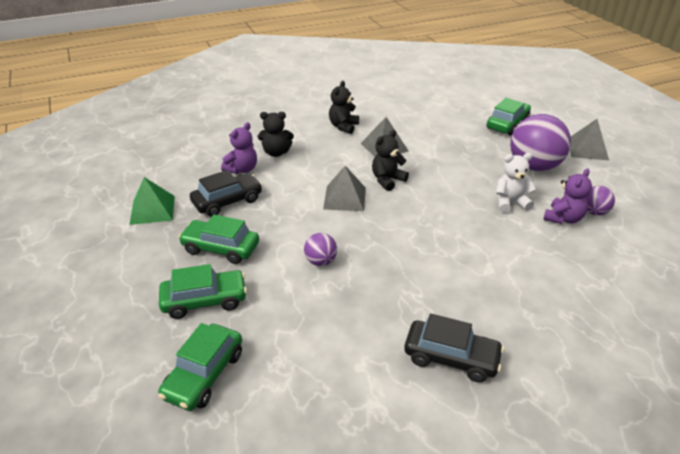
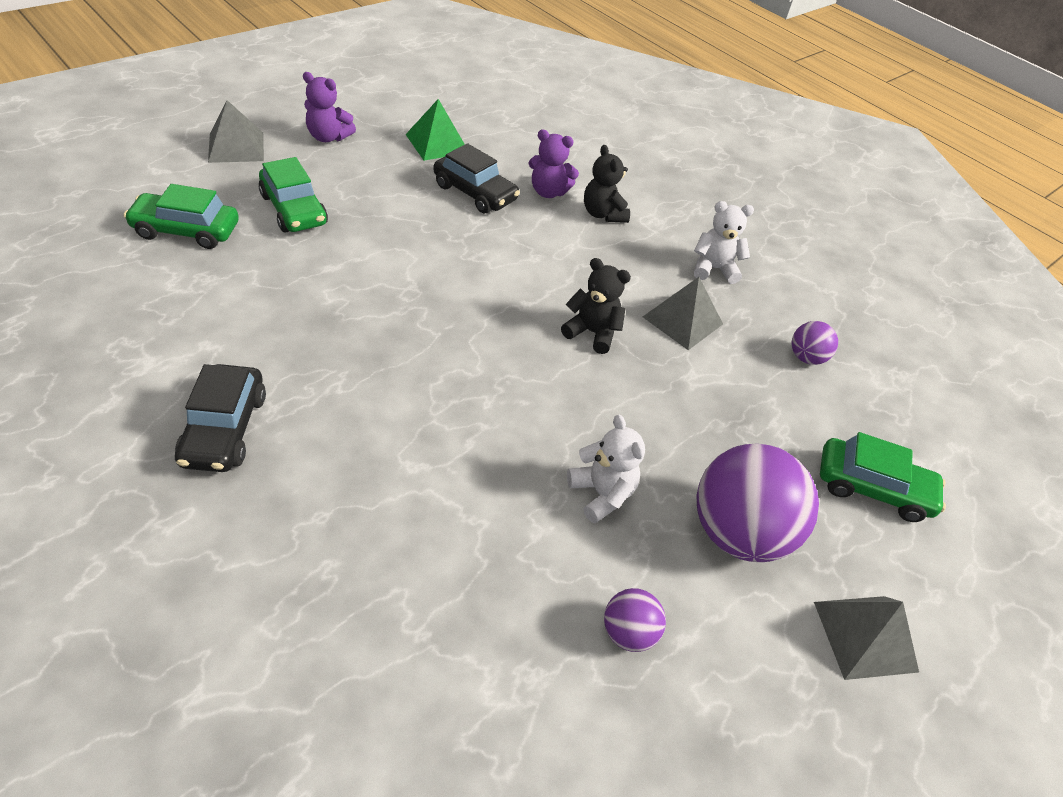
camera: 65 degrees right, 10 degrees up
(220, 248) = (384, 204): green car -> none
(321, 261) = (383, 288): purple ball -> purple ball (806, 357)
(343, 126) = (713, 269): black teddy bear -> white teddy bear
(345, 198) = (527, 293): grey pyramid -> grey pyramid (236, 147)
(563, 218) = (586, 576): purple teddy bear -> purple teddy bear (328, 137)

